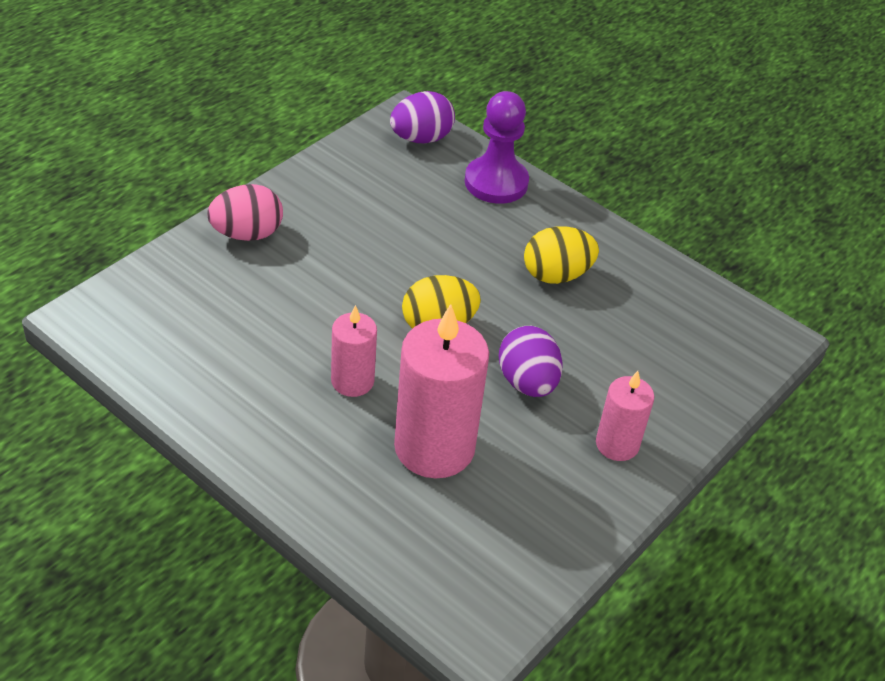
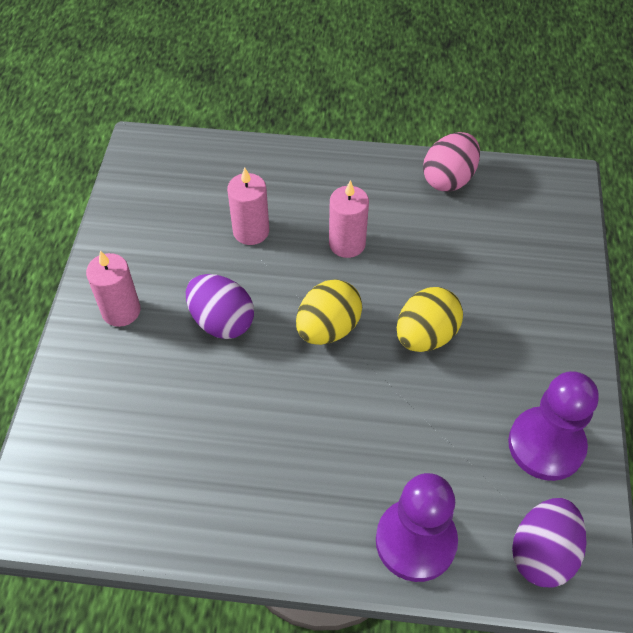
camera: 150 degrees right, 10 degrees up
(247, 234) = (551, 315): pink egg -> pink egg (448, 179)
(353, 176) = (546, 445): none -> purple pawn
(434, 447) = (251, 231): pink candle -> pink candle, size x0.55
(556, 275) = (271, 451): yellow egg -> yellow egg (425, 336)

